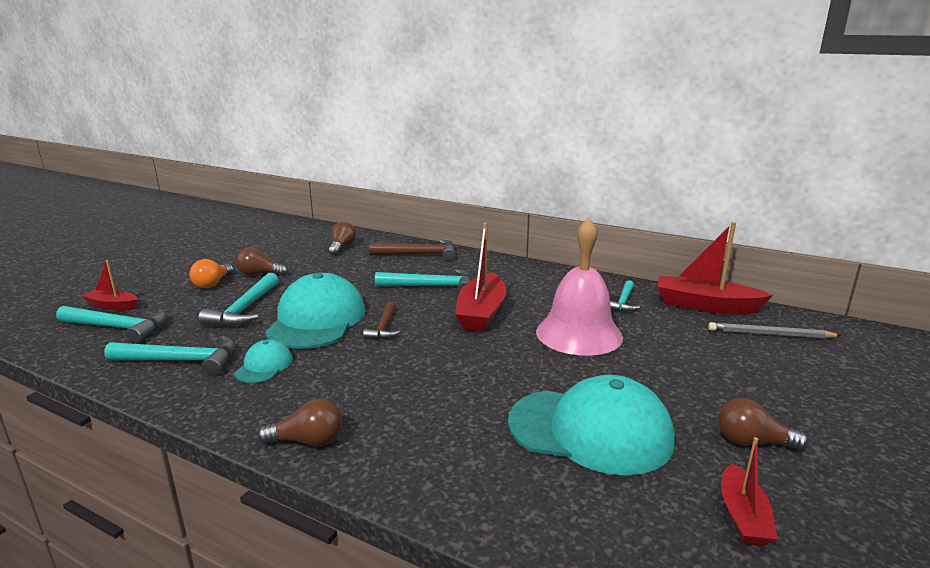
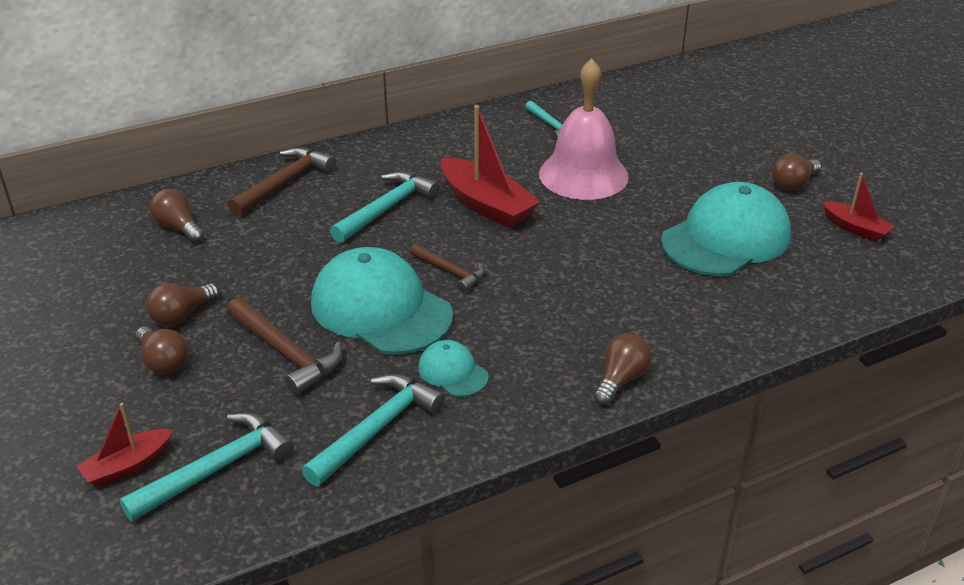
camera: 55 degrees left, 15 degrees up
(213, 284) = (163, 362): orange light bulb -> brown light bulb
(245, 309) = (285, 353): turquoise hammer -> brown hammer
(705, 306) = (603, 95): red boat -> none
(770, 334) = (676, 97): grey pencil -> none

